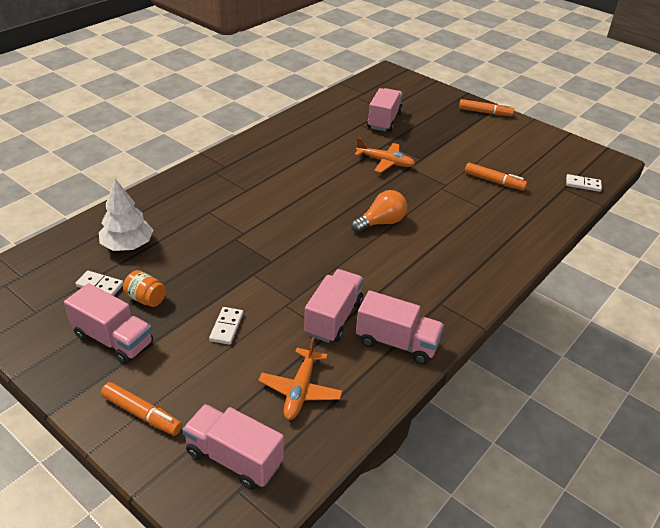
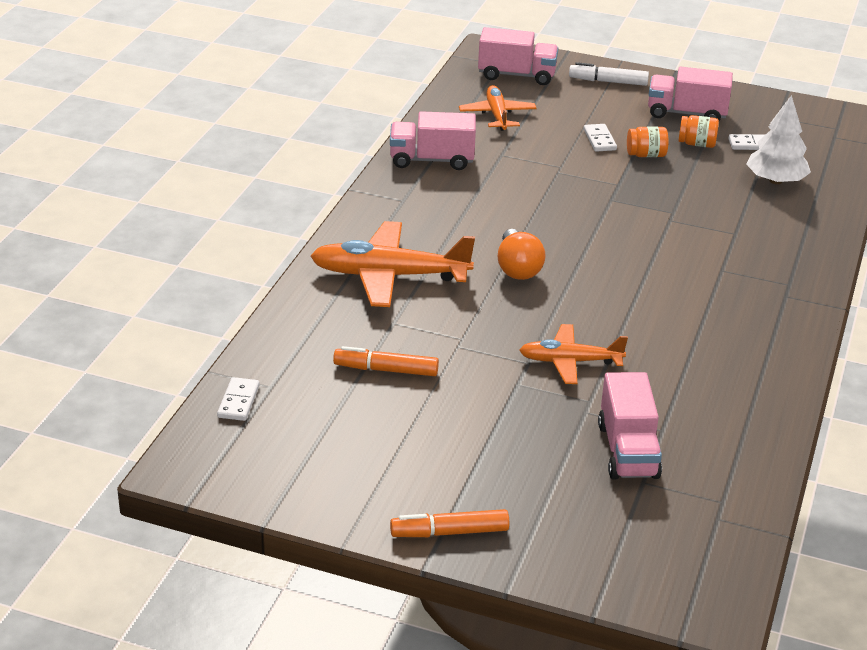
camera: 160 degrees right, 5 degrees down
(142, 414) = (608, 81): orange marker -> white marker
(202, 298) = (646, 155): none -> orange jar
(333, 318) = (505, 166): pink truck -> none
(381, 223) = (517, 268): orange light bulb -> orange light bulb turned 45 degrees counterclockwise
(473, 238) = (389, 276): none -> orange plane
(583, 184) = (238, 401): white domino -> white domino turned 75 degrees counterclockwise

